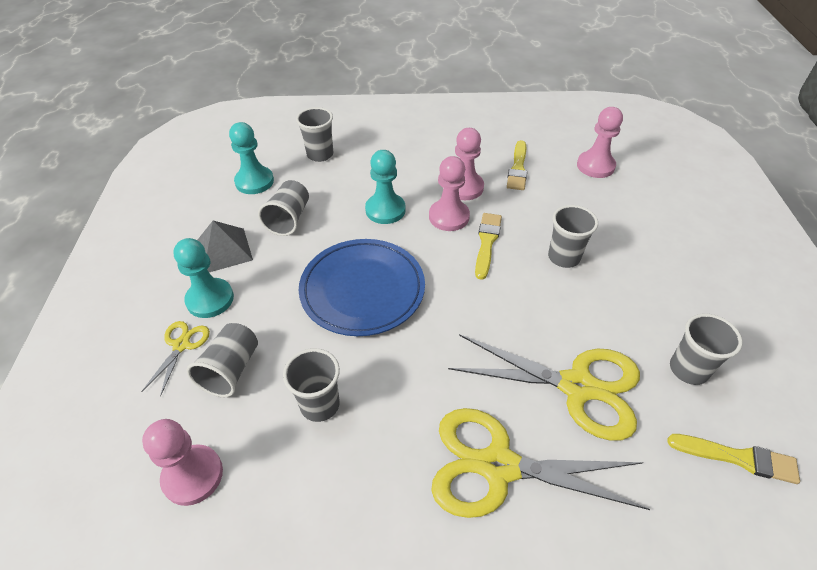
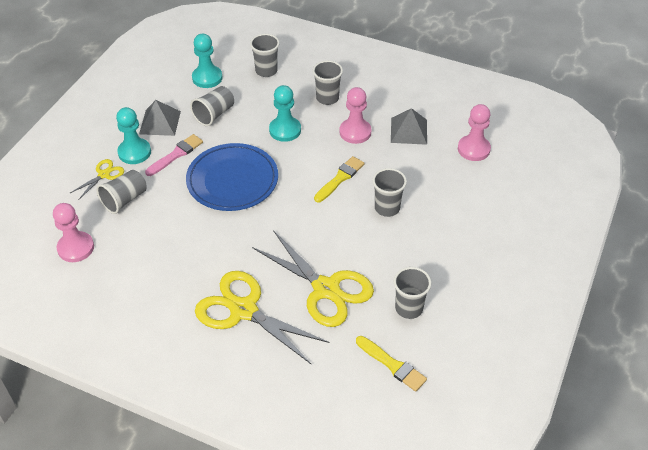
camera: 25 degrees right, 0 degrees up
(269, 283) = (176, 154): none -> pink brush
(320, 405) = (164, 238): grey cup -> grey cup (327, 98)
(449, 217) = (327, 150): pink pawn -> none
(518, 168) = (409, 131): yellow brush -> grey pyramid

